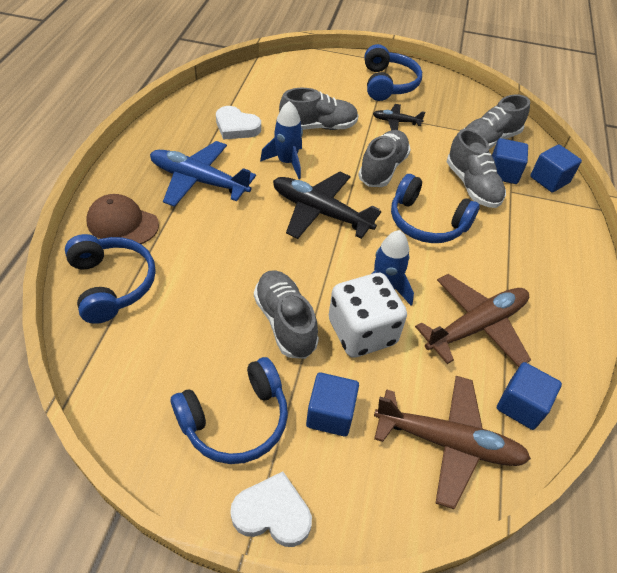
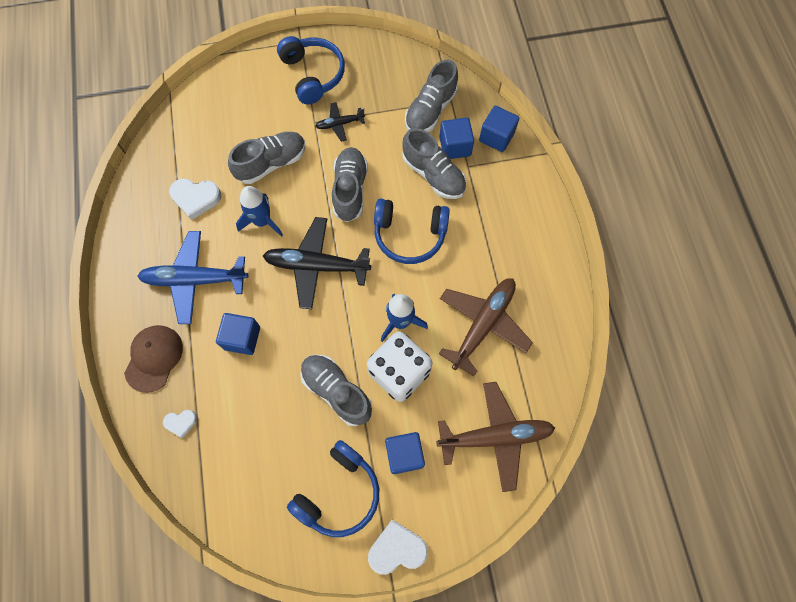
camera: 20 degrees left, 20 degrees up
(112, 284) = (181, 422): blue headphones -> white heart
(122, 223) = (154, 358): brown cap -> brown cap turned 105 degrees clockwise
(521, 405) = (536, 381): blue cube -> blue cube (242, 338)

